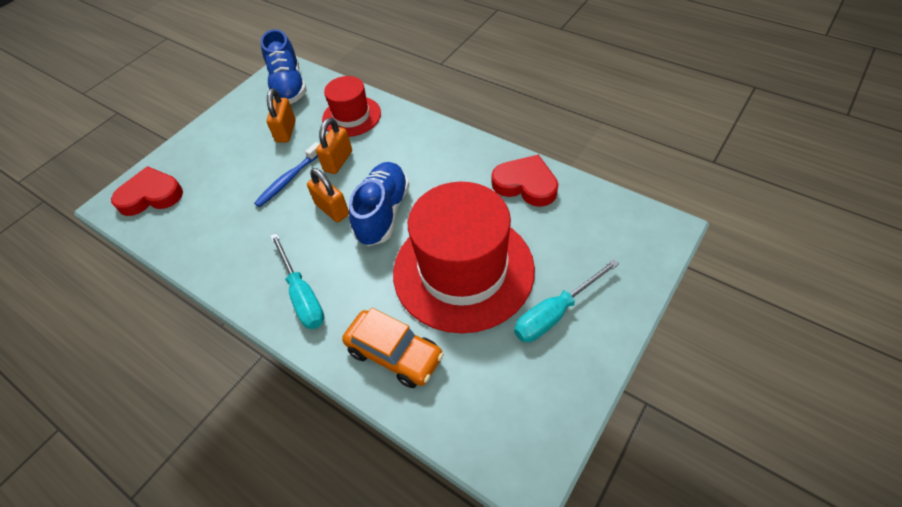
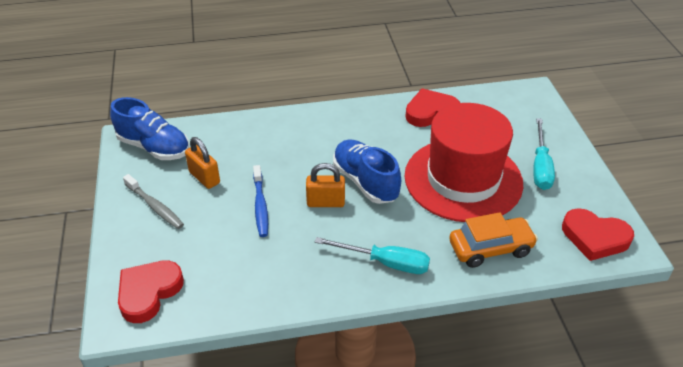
camera: 50 degrees left, 10 degrees down
(232, 133) = (155, 206): none -> grey toothbrush
(338, 161) = (282, 172): orange padlock -> none
(351, 116) = (246, 138): red hat -> none
(503, 430) = (595, 237): none -> red heart

